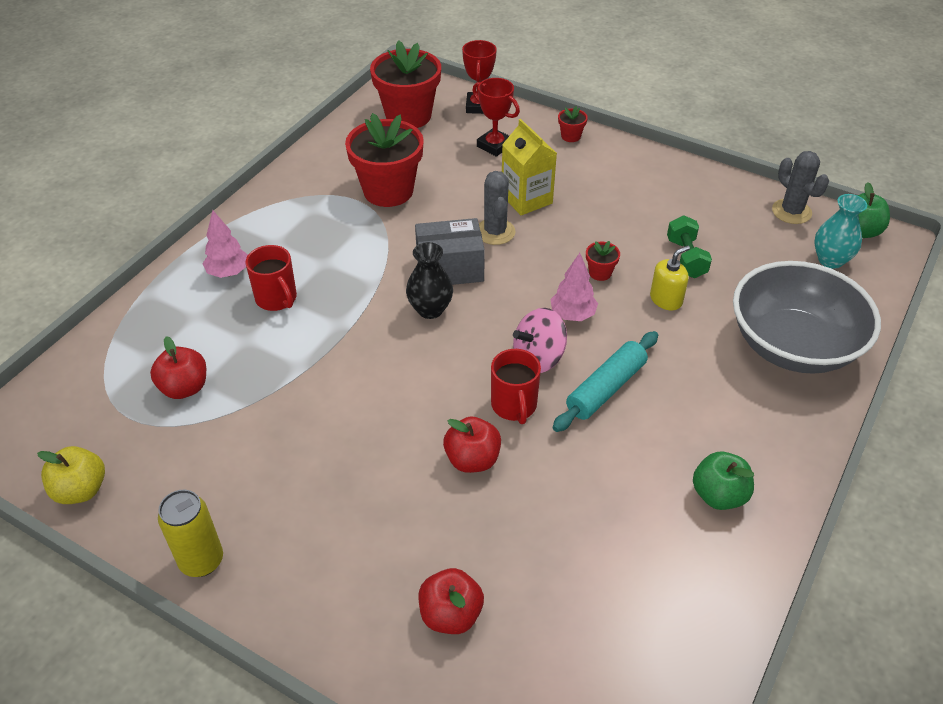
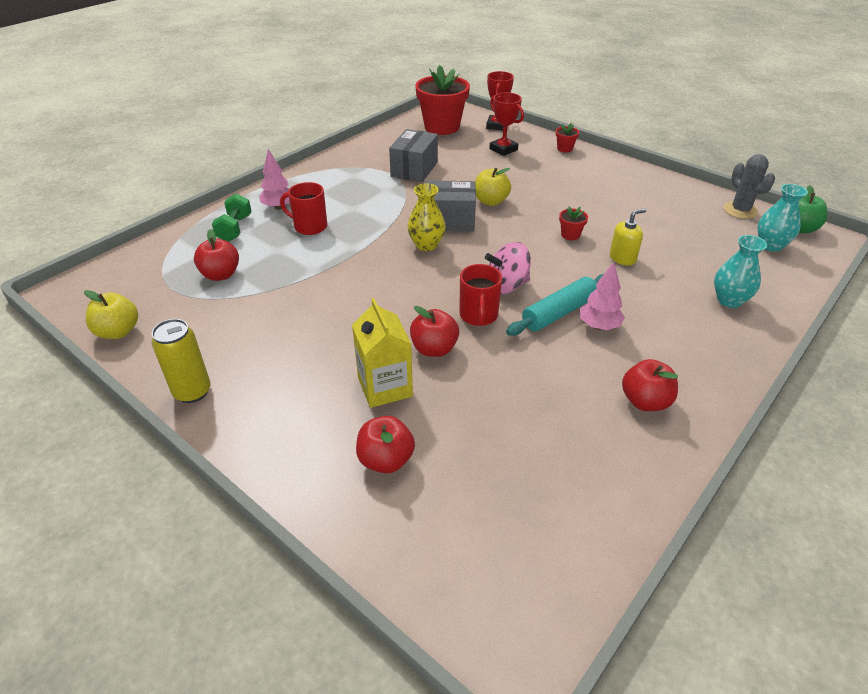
camera: 10 degrees right, 5 degrees down
(277, 299) = (309, 226): red mug -> red mug turned 135 degrees clockwise
(388, 191) = (414, 169): red flower pot -> grey box
(430, 309) = (426, 245): black vase -> yellow vase
(495, 232) = (491, 201): grey cactus -> yellow apple
(526, 199) = (521, 183): yellow carton -> yellow carton (385, 387)
(572, 315) = (541, 260): pink tree -> pink tree (599, 326)
(686, 258) = (644, 232): green dumbbell -> green dumbbell (235, 228)
(718, 495) = (645, 401): green apple -> red apple
(793, 345) = (729, 300): grey bowl -> turquoise vase

